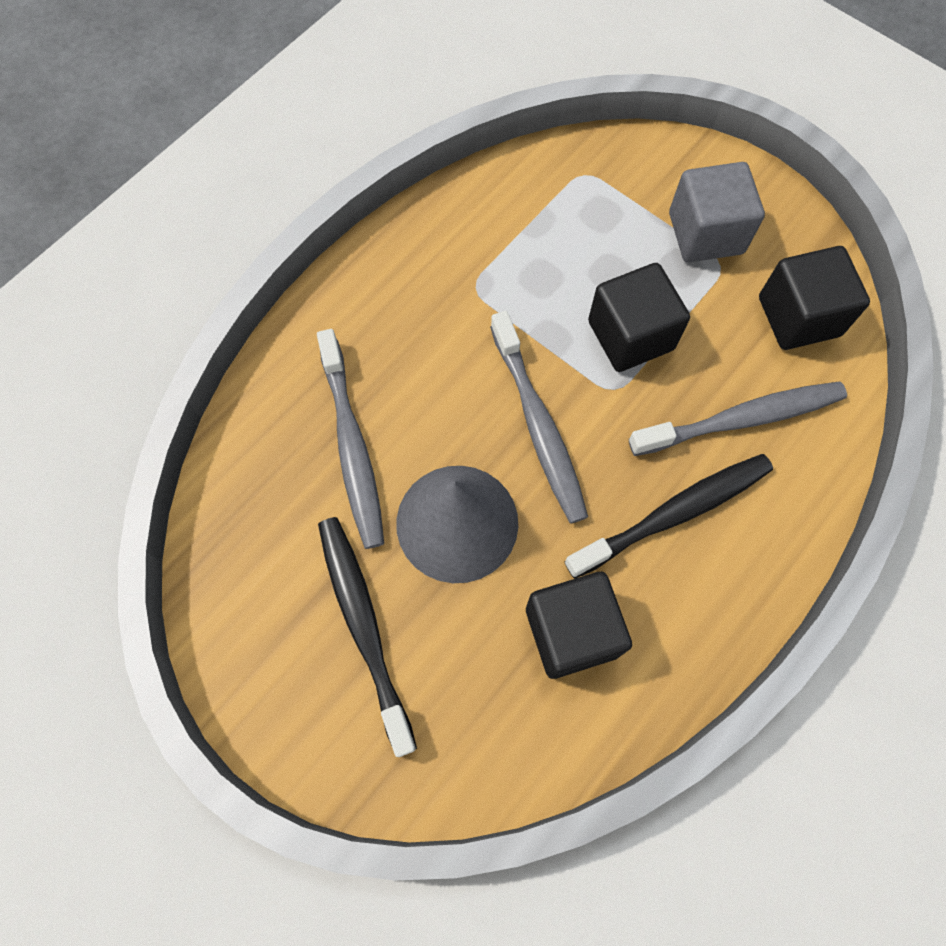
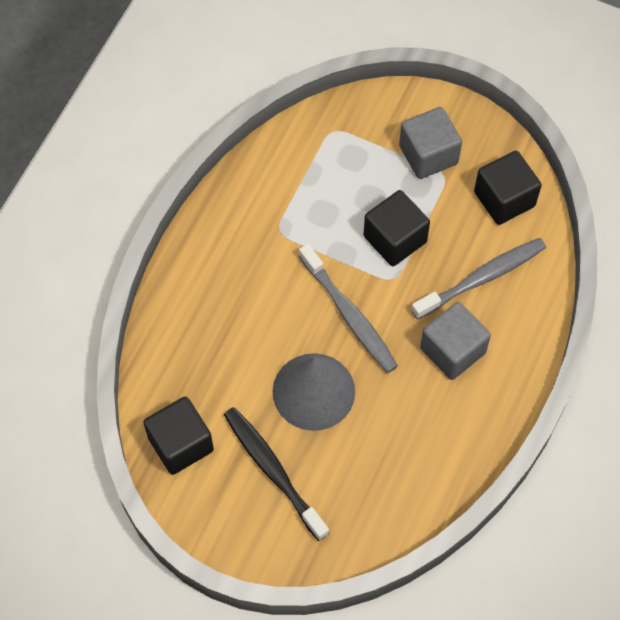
camera: 15 degrees left, 5 degrees down
(352, 447) = (229, 360): grey toothbrush -> none
(571, 632) = (406, 440): black cube -> black cube (181, 444)
(674, 514) = (452, 350): black toothbrush -> grey cube

